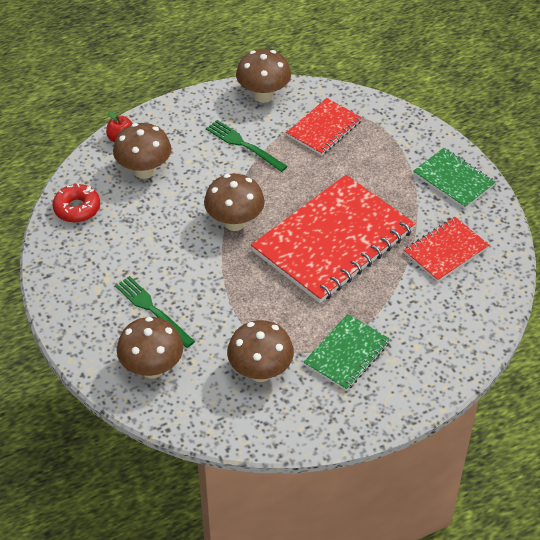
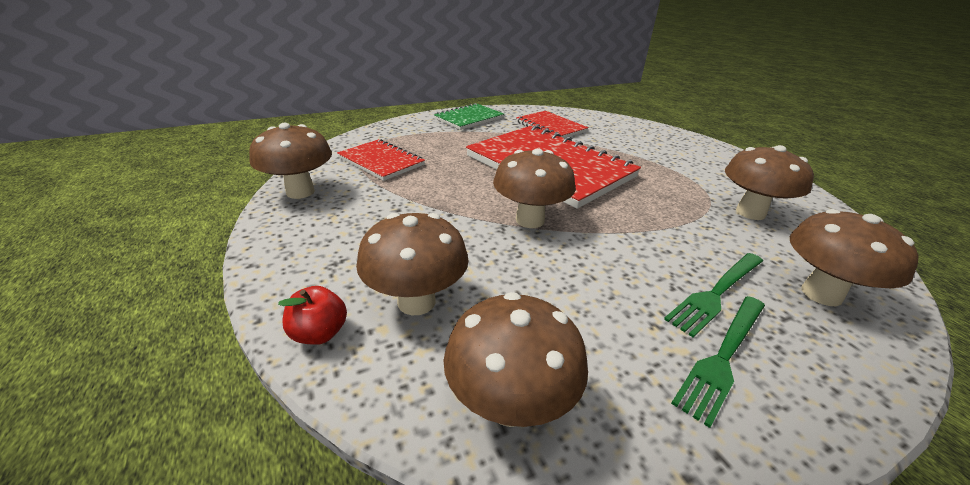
camera: 90 degrees left, 15 degrees down
(77, 208) = (510, 404): red donut -> brown mushroom
(244, 145) = (388, 209): green fork -> green fork (723, 356)
(347, 354) = (690, 169): green notebook -> none

